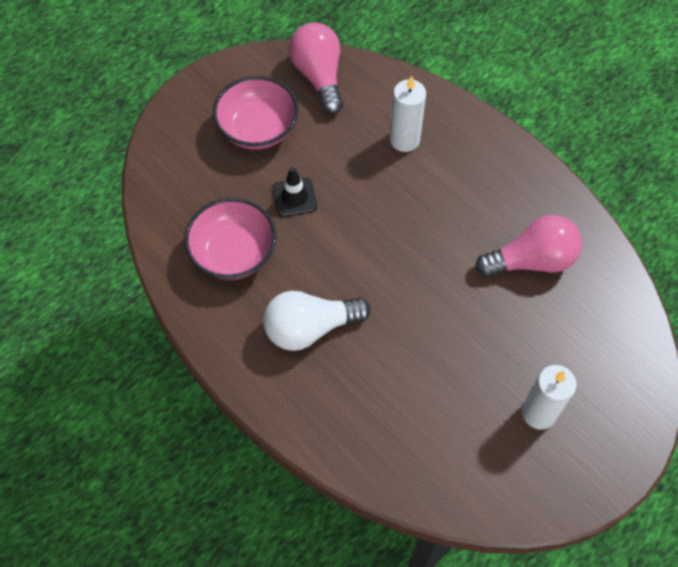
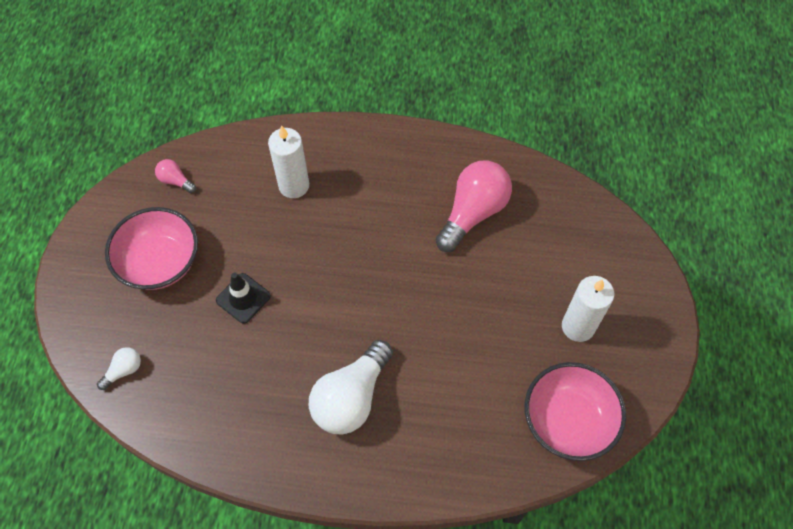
camera: 40 degrees left, 0 degrees up
(170, 188) = (124, 370): none -> white light bulb
(233, 253) = (231, 384): pink bowl -> pink bowl (568, 420)
(319, 76) = (175, 181): pink light bulb -> pink light bulb, size x0.46

